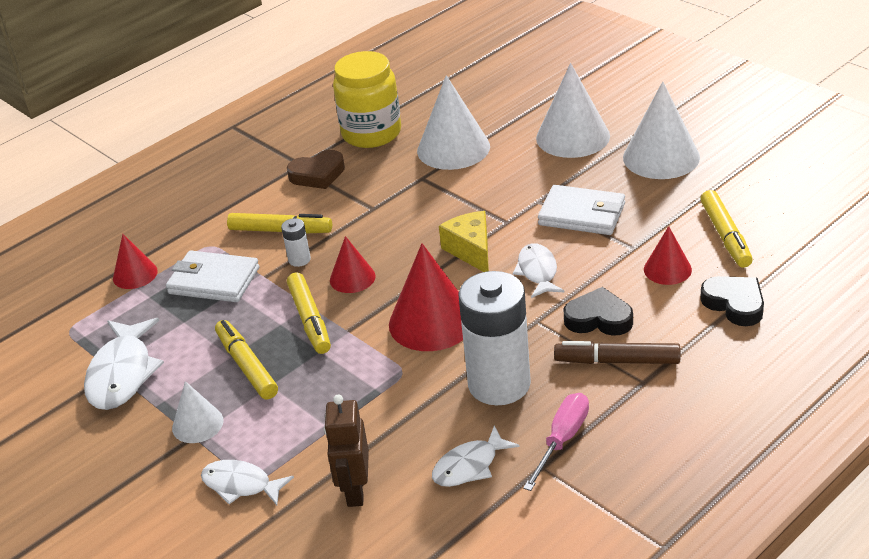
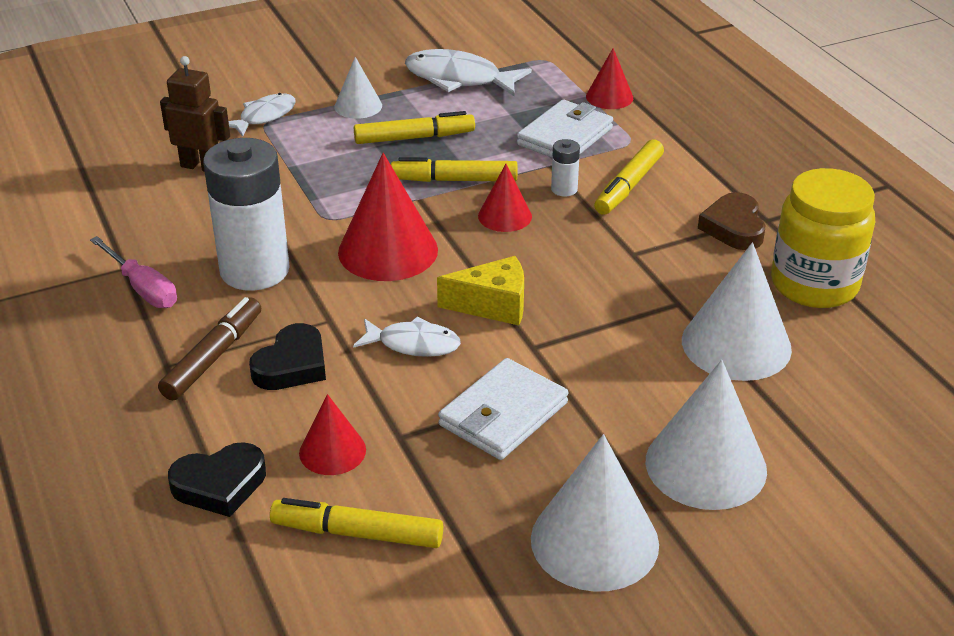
camera: 105 degrees right, 0 degrees up
(469, 466) = (167, 228): white fish -> none

